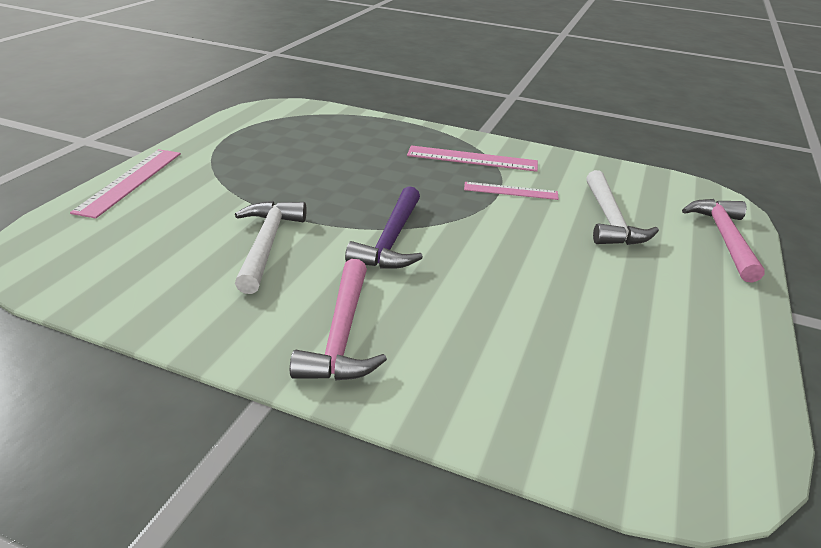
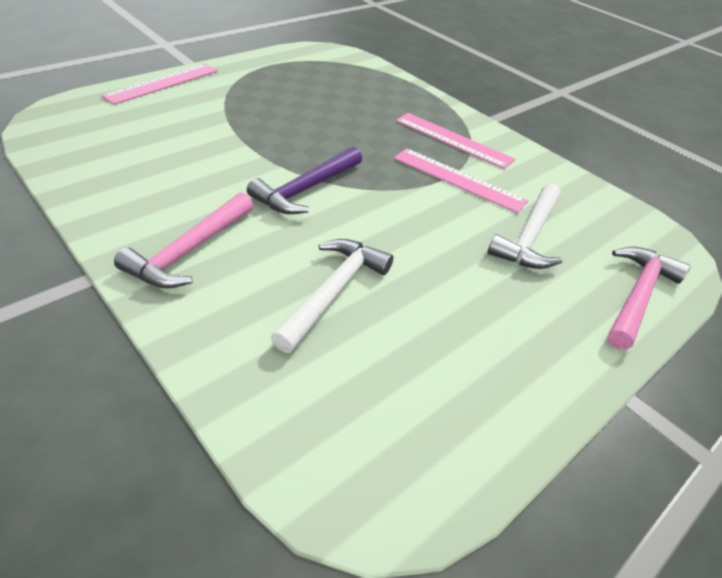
camera: 25 degrees right, 10 degrees up
(267, 244) = (207, 161): white hammer -> white hammer (333, 291)
(510, 191) = (458, 179): pink ruler -> pink ruler, size x1.51

